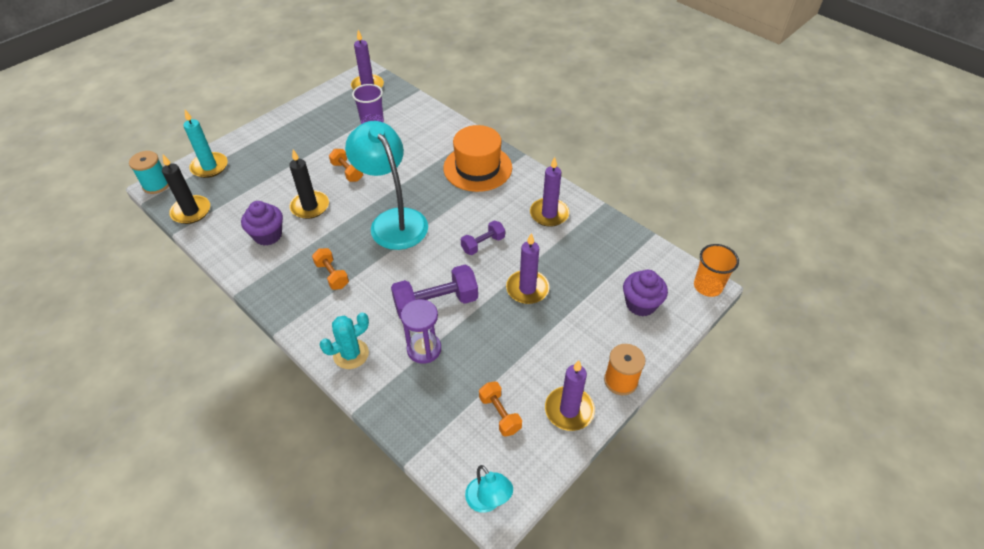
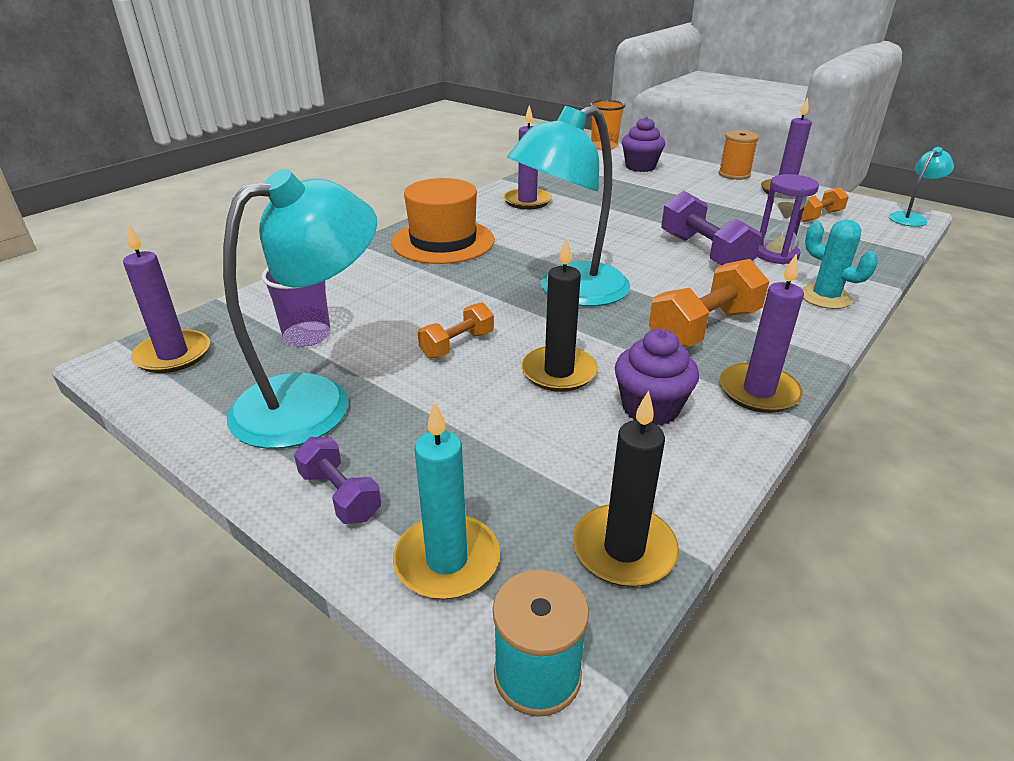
camera: 95 degrees left, 15 degrees down
(316, 129) = (314, 400): none -> turquoise lamp
(332, 275) = (704, 328): orange dumbbell -> orange dumbbell, size x1.72
(483, 244) = (592, 232): purple dumbbell -> purple dumbbell (340, 495)
(527, 289) = (650, 209): purple candle -> purple candle (758, 391)

